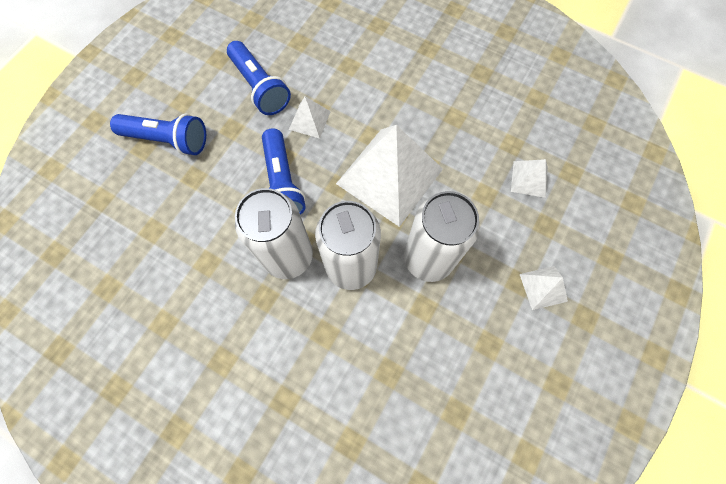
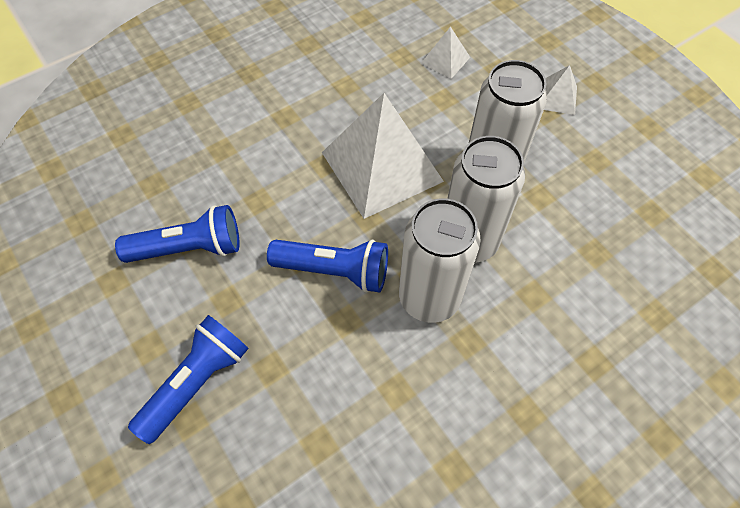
camera: 65 degrees left, 10 degrees down
(309, 120) = (268, 213): white pyramid -> none

